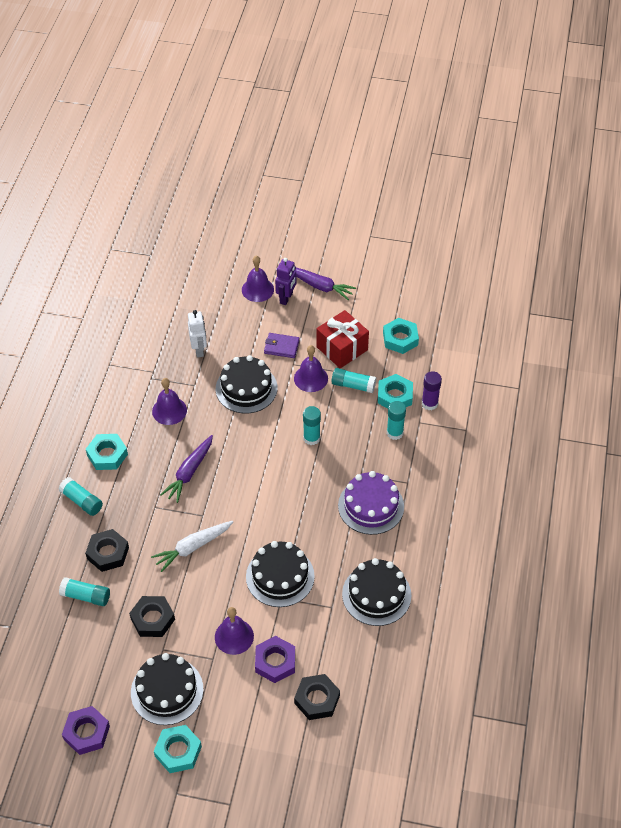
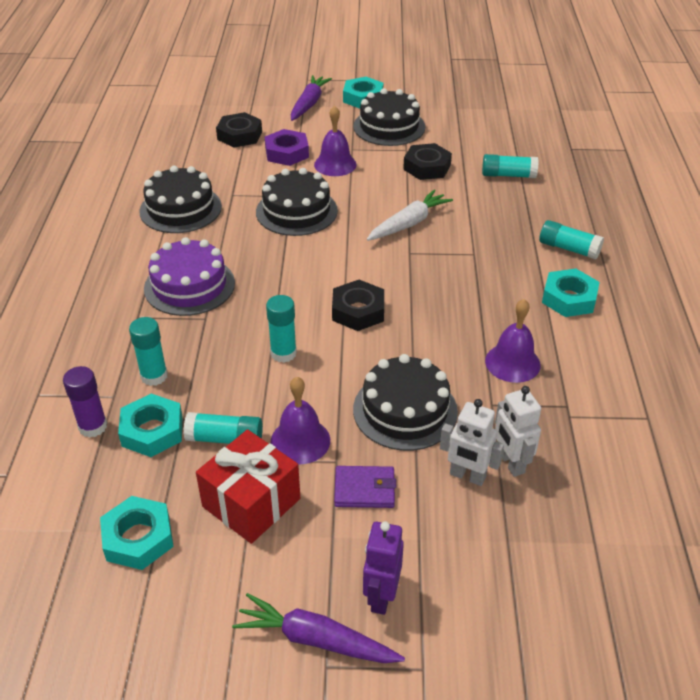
camera: 170 degrees right, 10 degrees down
(86, 732) = (451, 99): purple nut -> none
(108, 553) = (506, 208): black nut -> black nut (358, 311)
(189, 472) = (446, 292): purple carrot -> purple carrot (309, 104)
(225, 346) = (467, 476): none -> white robot
(257, 289) = (447, 609): purple bell -> none

